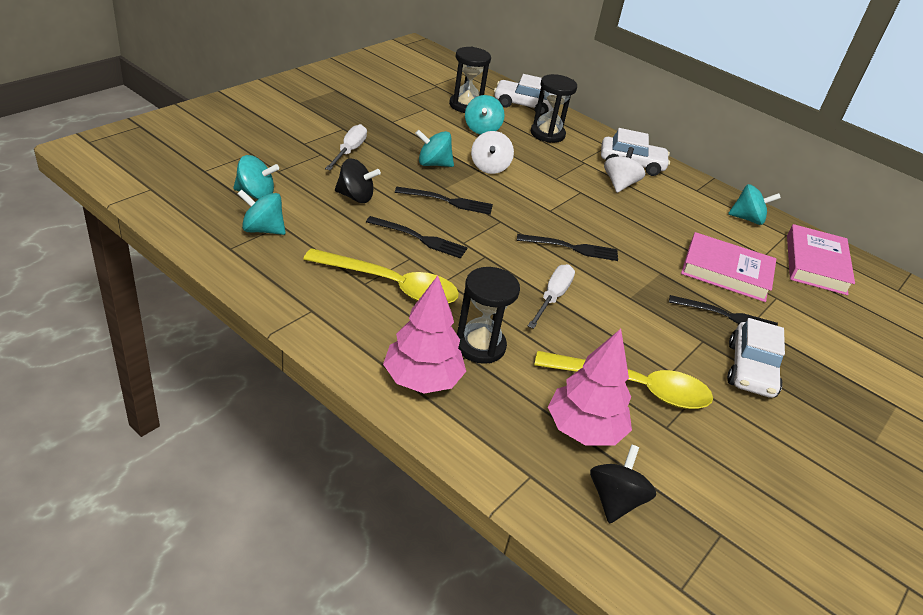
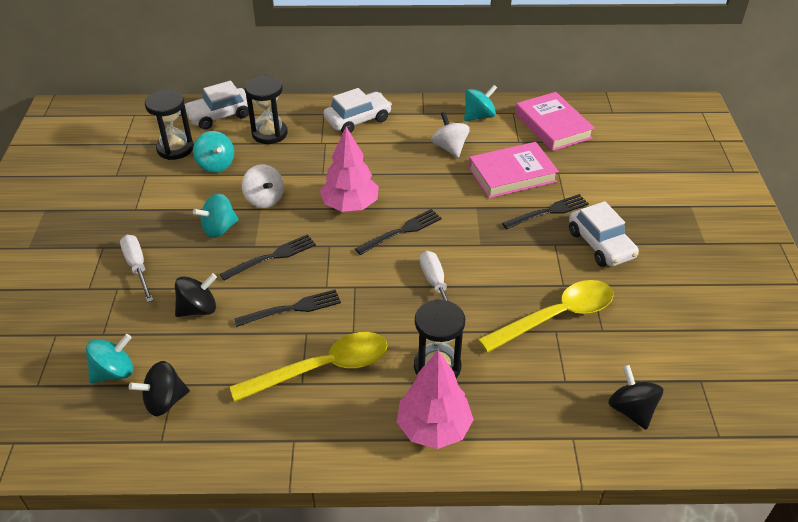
camera: 35 degrees left, 5 degrees up
(263, 229) = (165, 401): turquoise spinning top -> black spinning top
(584, 430) = (564, 375): pink tree -> pink tree (350, 205)
(619, 184) = (370, 146): white spinning top -> white spinning top (449, 148)

